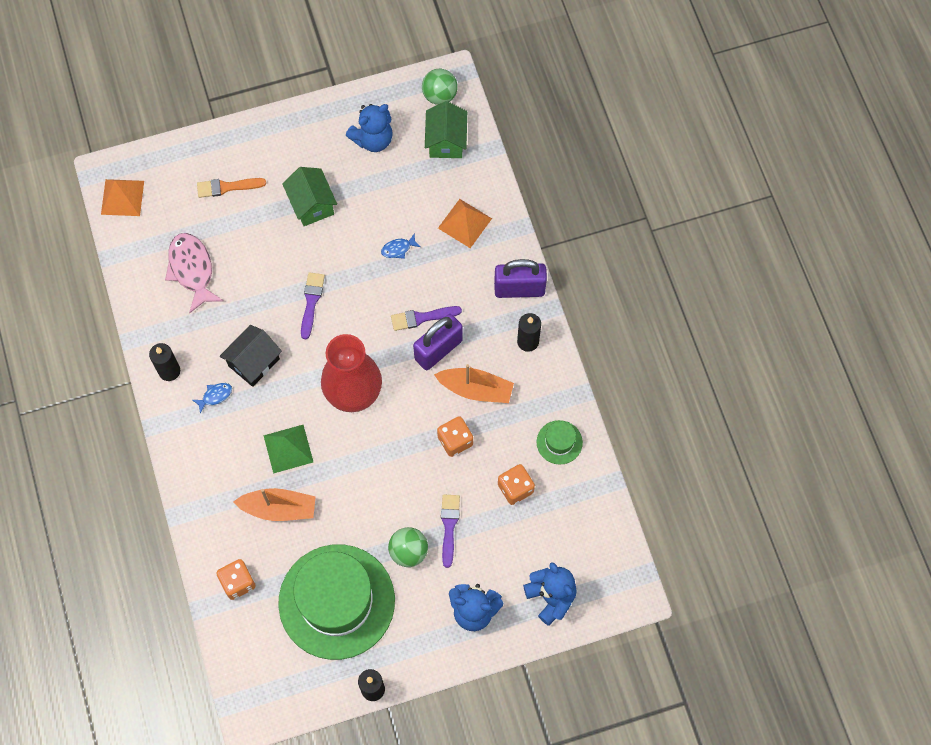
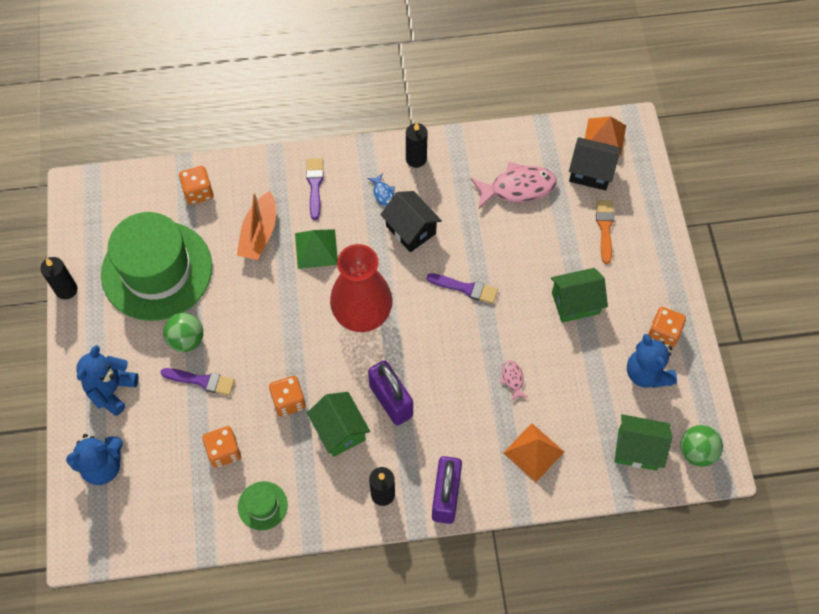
camera: 100 degrees right, 5 degrees down
(165, 206) = (590, 172): none -> black house
(331, 129) = (663, 333): none -> orange dice
(398, 249) = (512, 379): blue fish -> pink fish
(422, 318) = (430, 390): purple brush -> purple brush (315, 185)
(475, 389) = (340, 431): orange boat -> green house

